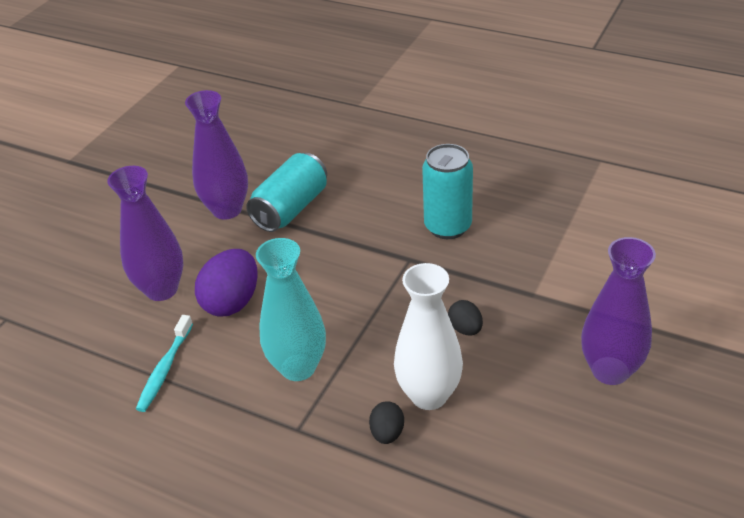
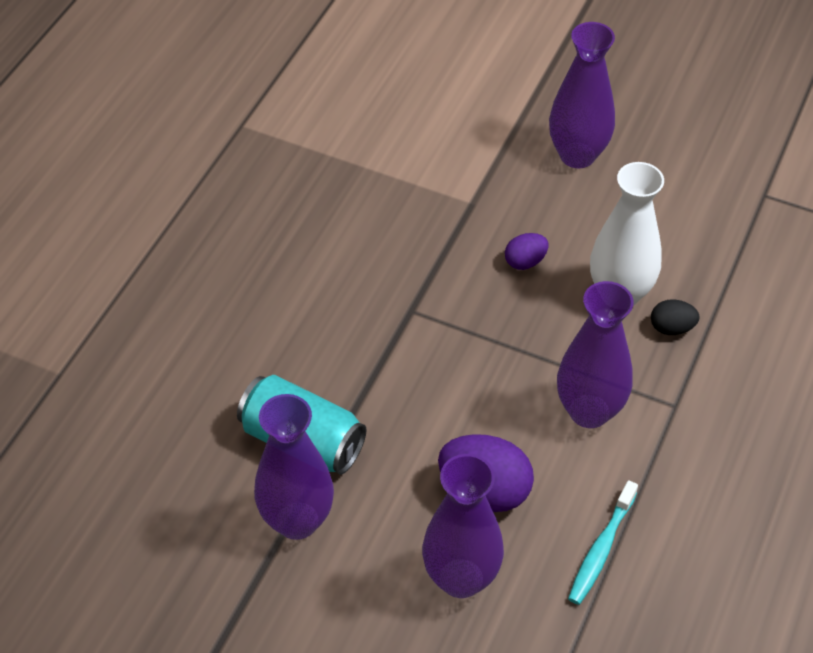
camera: 95 degrees left, 10 degrees up
(164, 369) = (601, 549): turquoise toothbrush -> turquoise toothbrush turned 105 degrees clockwise
(298, 367) = (589, 411): turquoise vase -> purple vase
(447, 227) = (354, 273): turquoise can -> none
(465, 329) = (525, 262): black egg -> purple egg

